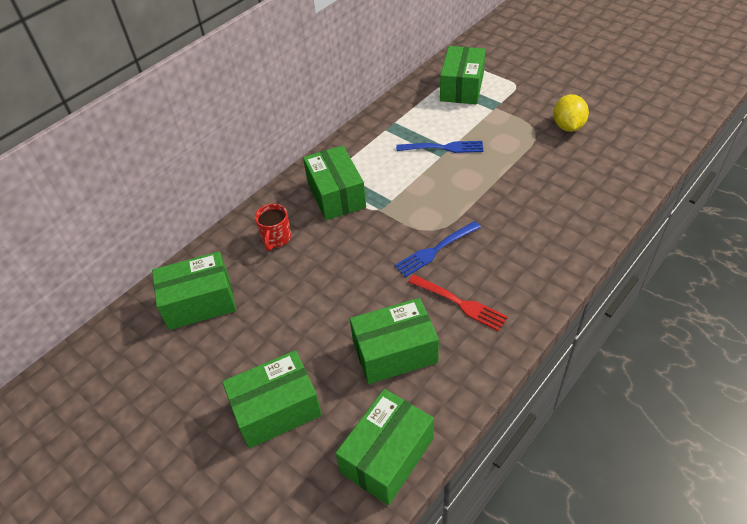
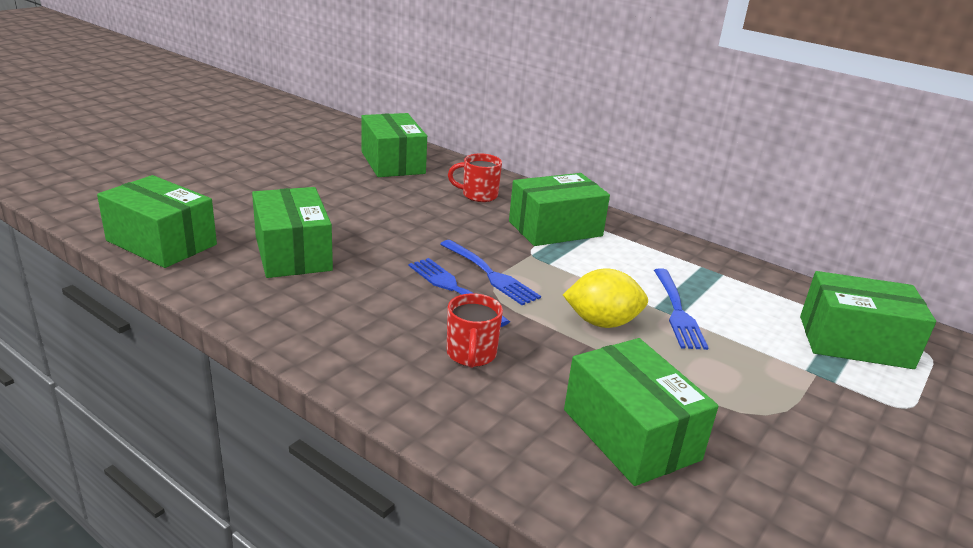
camera: 80 degrees right, 20 degrees down
(276, 409) = (249, 194): green box -> green box (631, 434)
(410, 232) = (489, 274): none -> blue fork
(459, 303) = (355, 299): red fork -> none
(512, 240) = (471, 354): none -> red mug
(568, 126) = (801, 462): yellow lemon -> yellow lemon (602, 322)

